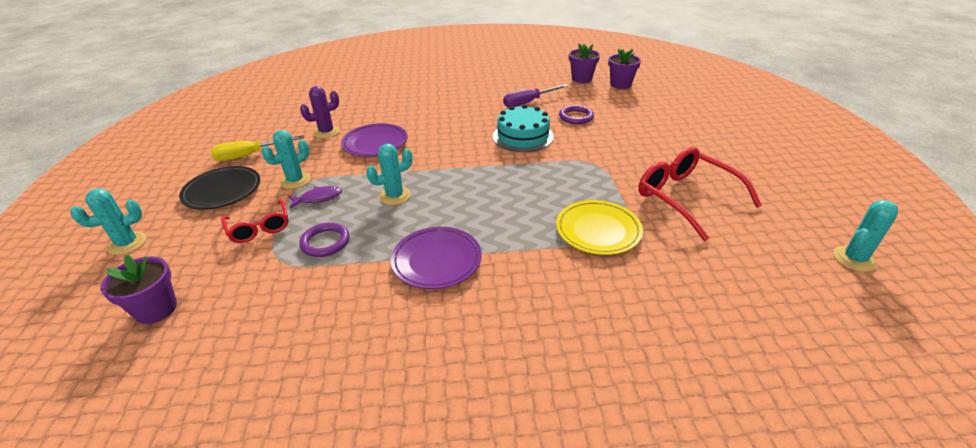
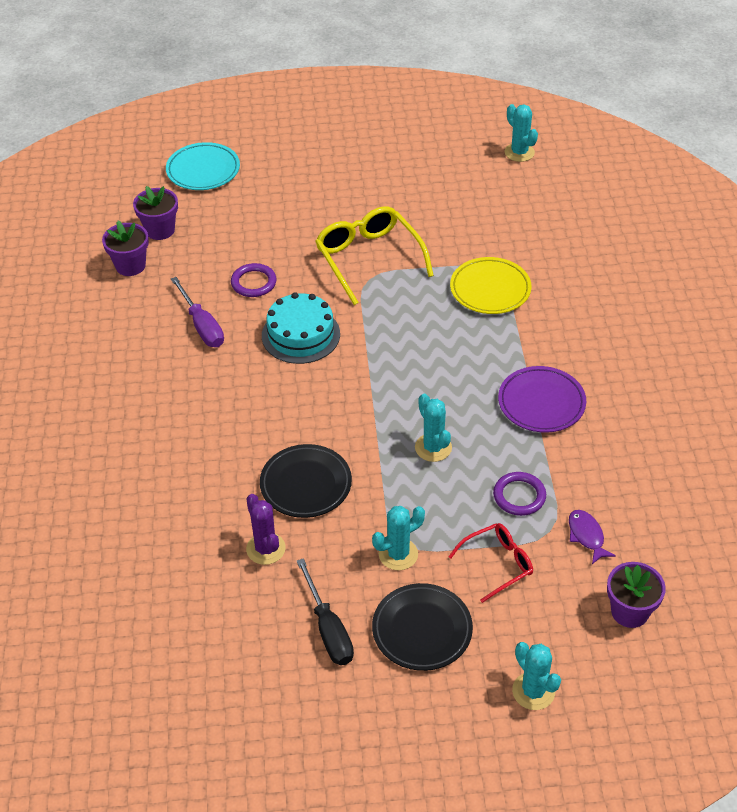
camera: 90 degrees left, 10 degrees up
(249, 155) = (328, 629): yellow screwdriver -> black screwdriver
(295, 181) = (398, 554): turquoise cactus -> turquoise cactus turned 75 degrees counterclockwise
(318, 198) = (437, 520): purple fish -> purple fish (586, 536)
(375, 143) = (306, 484): purple plate -> black plate
(620, 162) = (369, 259): none -> yellow glasses
(686, 198) = (436, 224): red glasses -> none
(694, 93) = (203, 170): none -> turquoise plate

